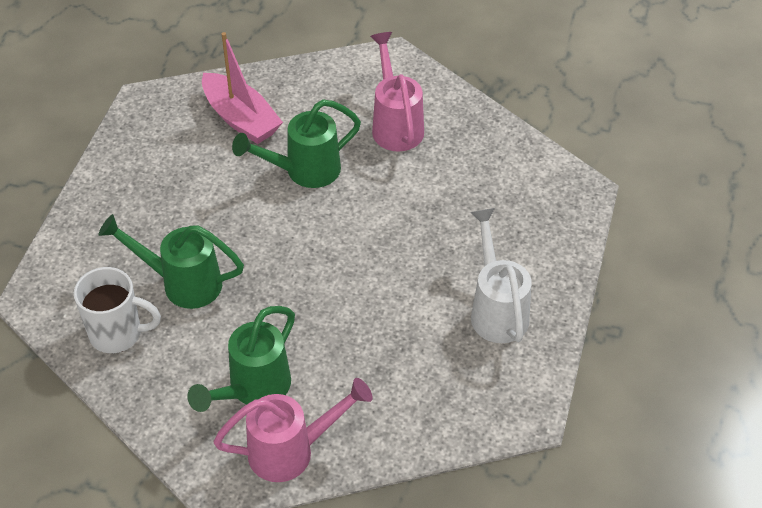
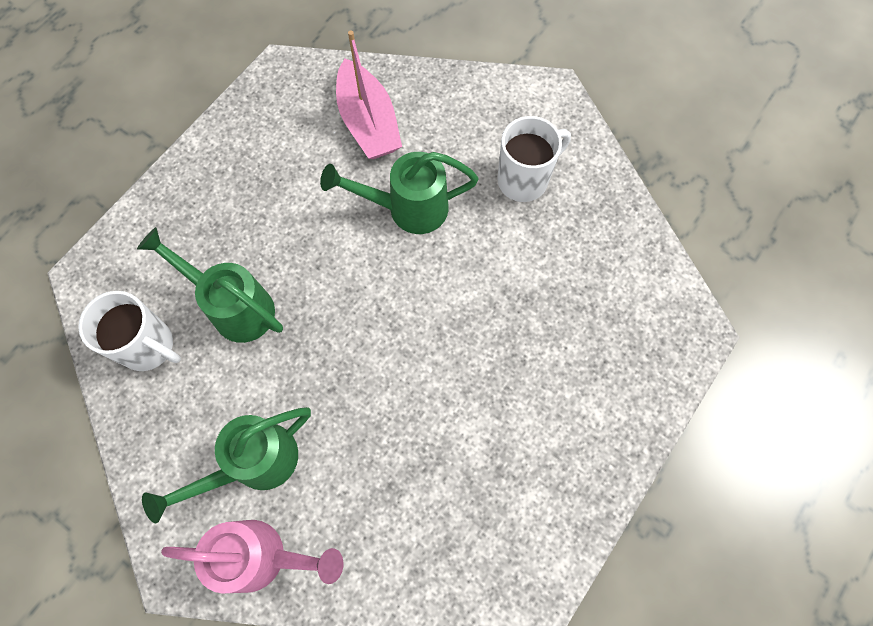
camera: 20 degrees right, 20 degrees up
(395, 124) = (524, 180): pink watering can -> white mug
(496, 309) = (543, 455): white watering can -> none

